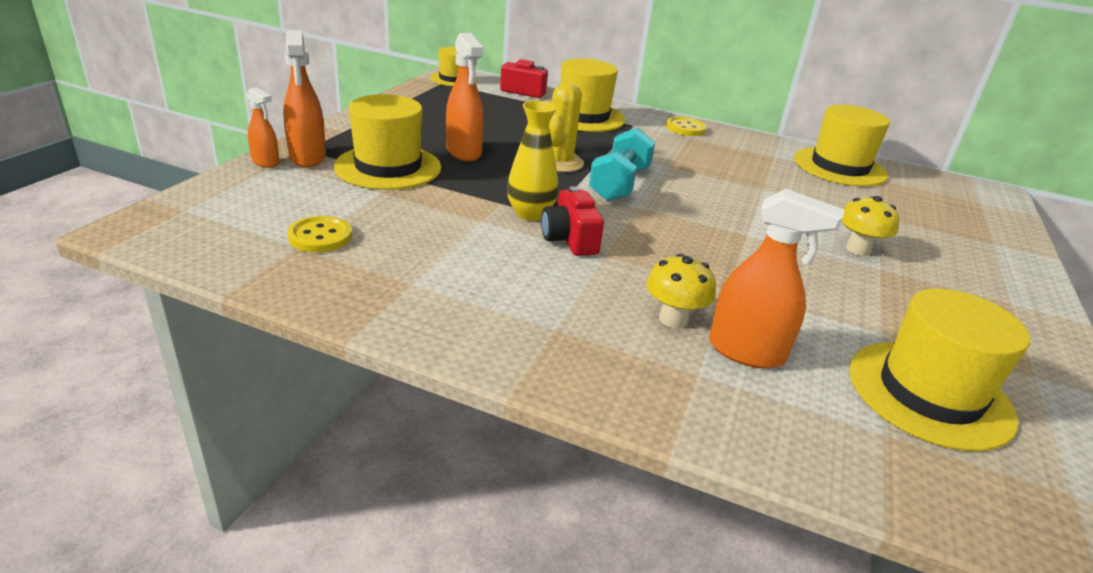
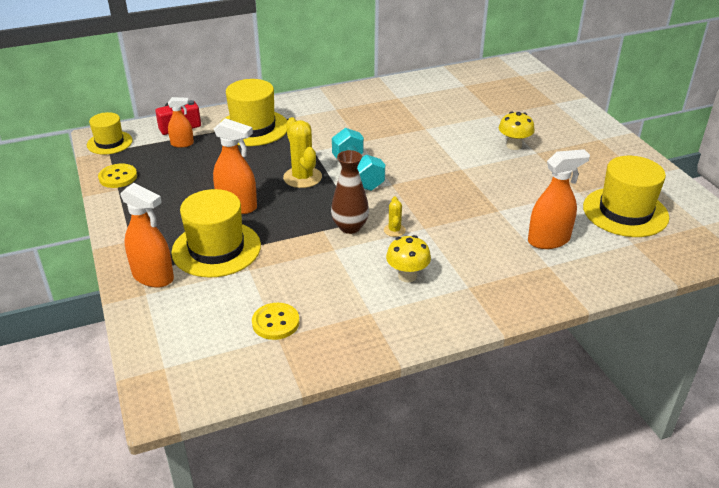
camera: 40 degrees left, 5 degrees up
(266, 162) = (135, 299): orange spray bottle -> orange spray bottle (182, 144)
(530, 214) = (350, 227): yellow vase -> brown vase
(570, 239) = (394, 230): red camera -> yellow cactus
(673, 319) = (502, 244): yellow mushroom -> yellow mushroom (407, 276)
(685, 128) = (323, 102): yellow button -> yellow button (118, 177)
(839, 167) = (437, 87): yellow hat -> none

